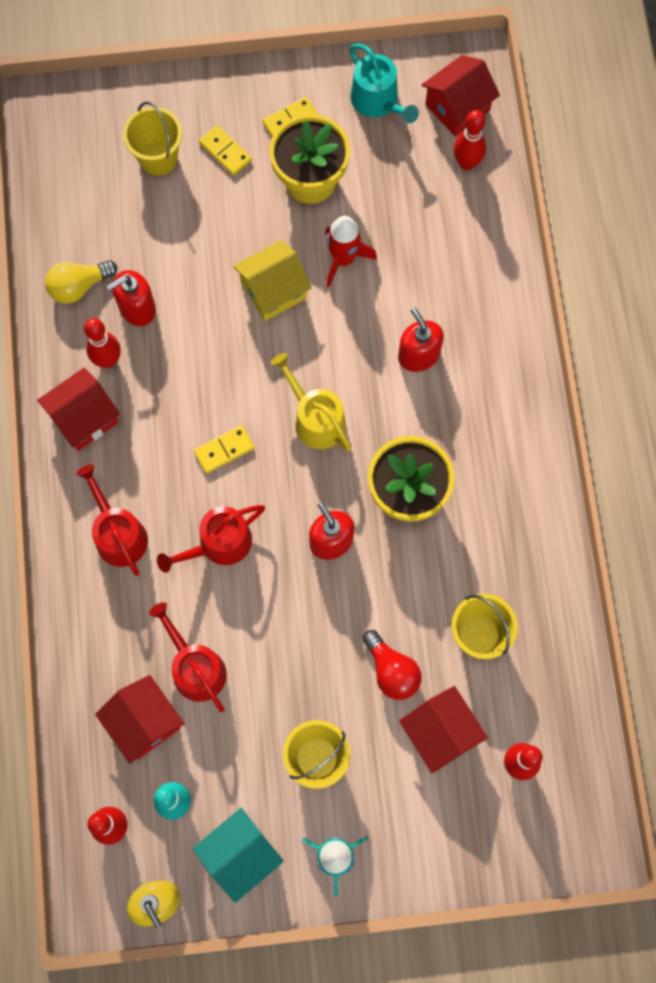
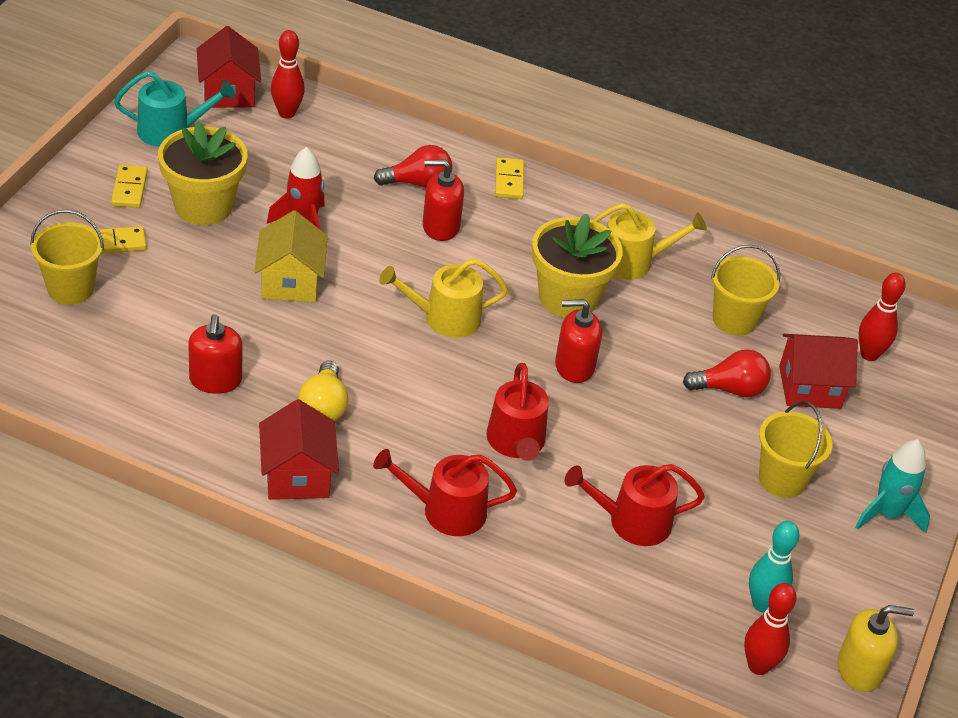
camera: 65 degrees left, 30 degrees down
(79, 286) = (149, 410): yellow light bulb -> yellow light bulb (323, 407)
(108, 360) = (251, 428): red bowling pin -> none
(144, 722) = (663, 588): red house -> none
(224, 450) = (422, 392): yellow domino -> yellow domino (509, 180)
(240, 855) = (846, 581): turquoise house -> none
(458, 308) = (418, 183): none -> red light bulb
(490, 520) = (632, 262): none -> yellow watering can

